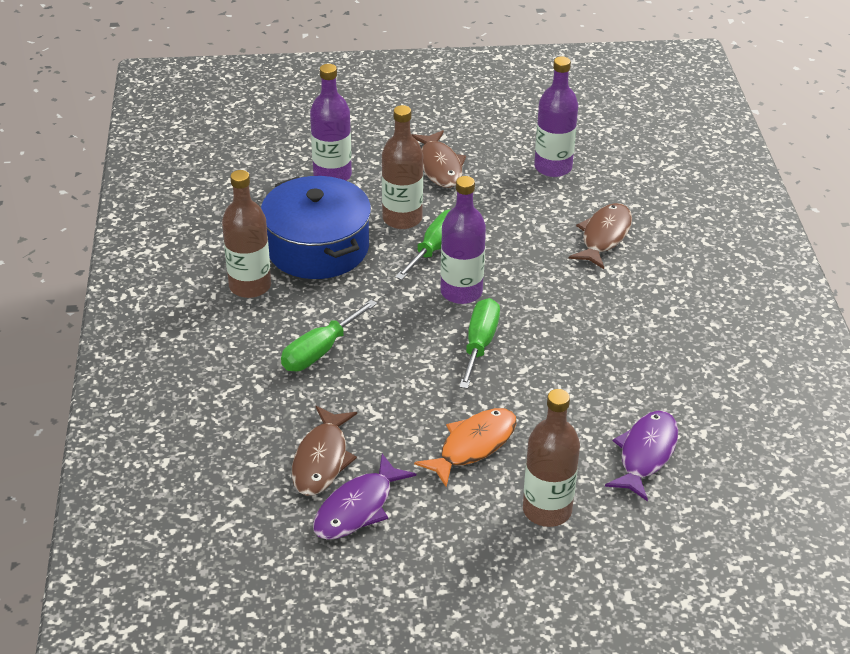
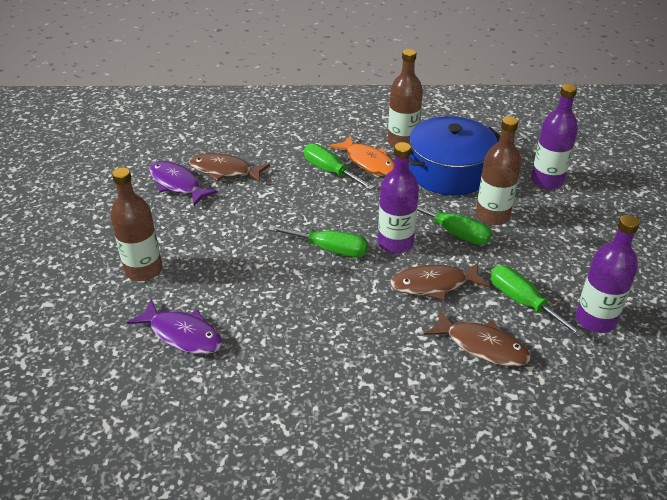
camera: 95 degrees right, 0 degrees up
(440, 166) = (576, 241): brown fish -> brown fish (434, 284)
(473, 445) = (219, 238): orange fish -> orange fish (368, 162)
(538, 208) = (523, 302): none -> green screwdriver

